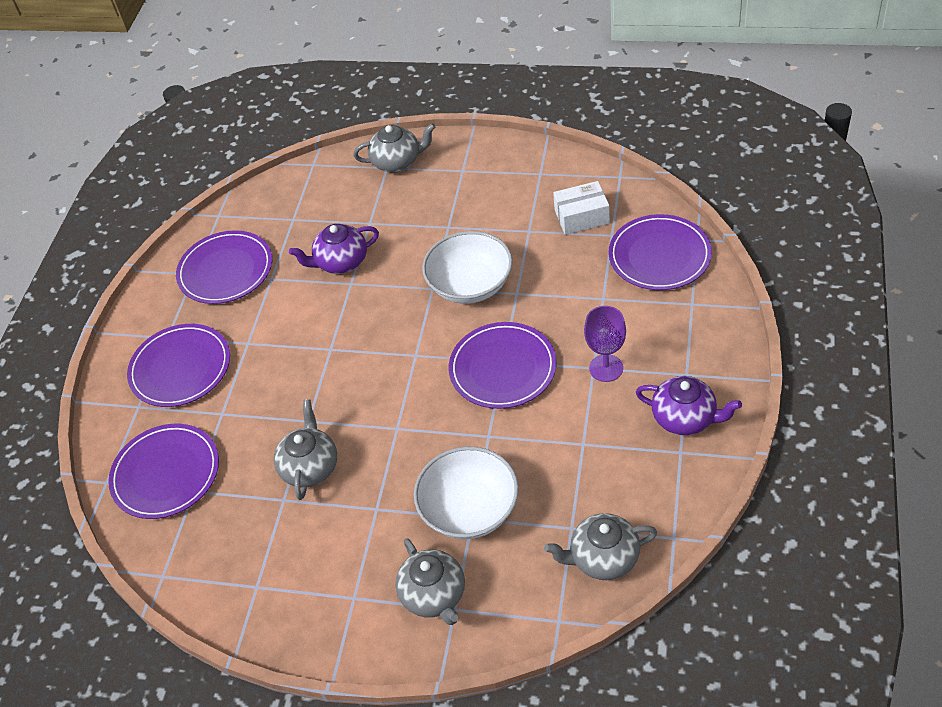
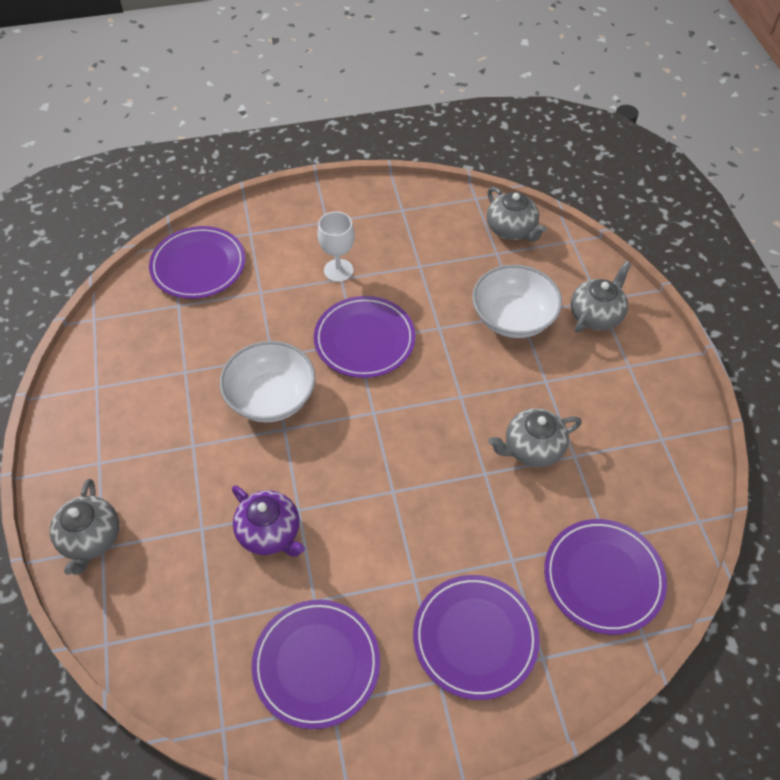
camera: 120 degrees left, 5 degrees up
(397, 162) = (91, 539): grey teapot -> grey teapot turned 150 degrees counterclockwise
(582, 217) = (157, 334): white box -> none
(606, 368) = (338, 270): purple goblet -> white goblet
(685, 418) = (370, 213): purple teapot -> none

